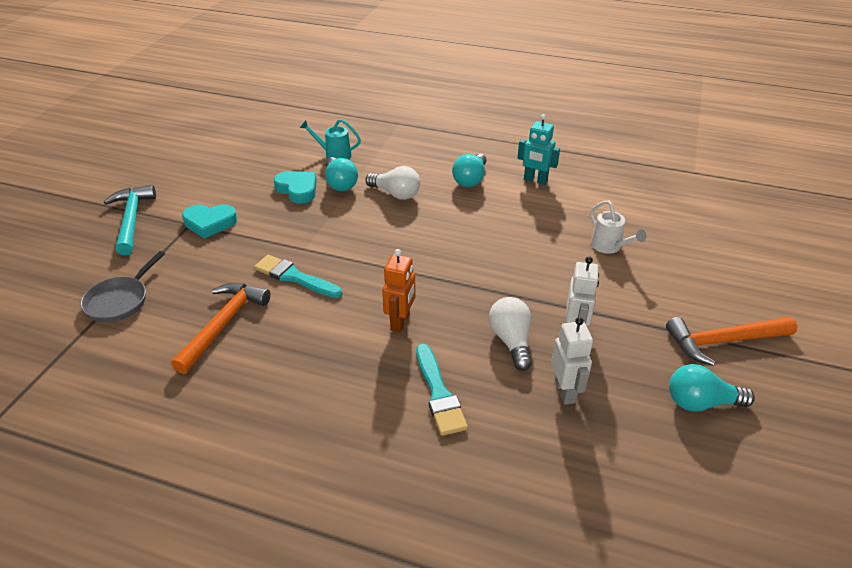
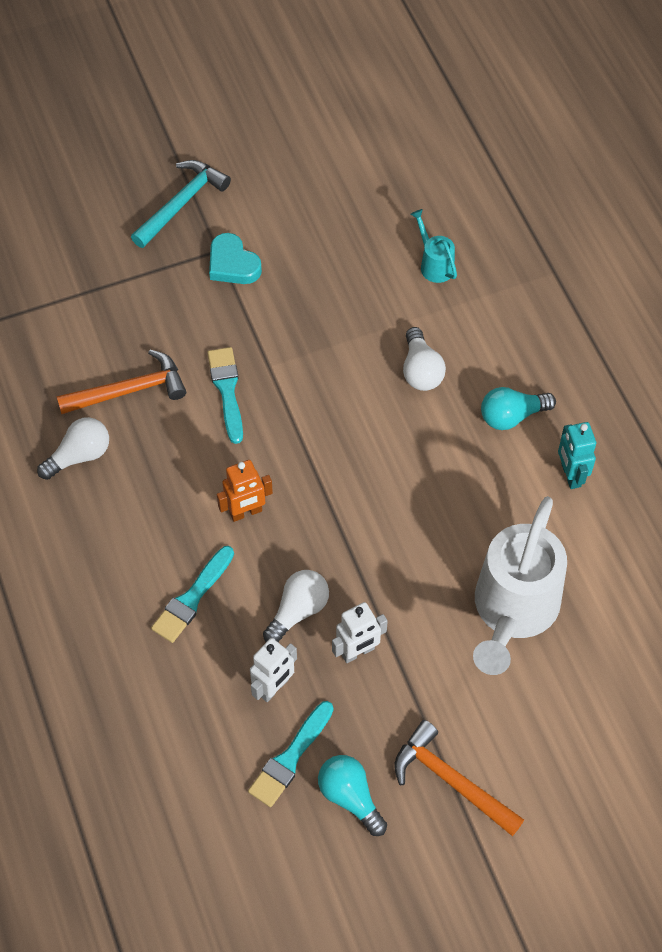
camera: 50 degrees right, 20 degrees up
(120, 301) = (89, 296): grey pan -> none
(235, 386) = (79, 455): none -> white light bulb
(297, 189) = (346, 285): turquoise heart -> none
(340, 183) = (390, 311): turquoise light bulb -> none
(609, 247) = (512, 611): white watering can -> white watering can, size x2.29
(638, 418) = (290, 758): none -> turquoise brush

